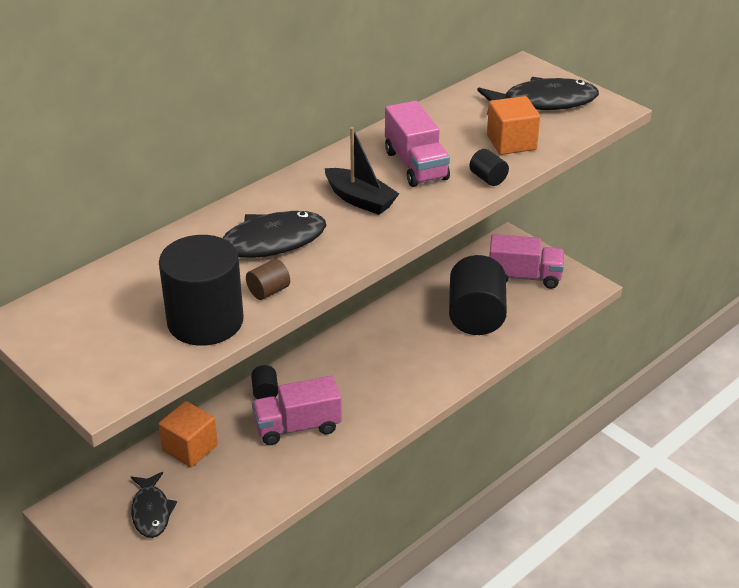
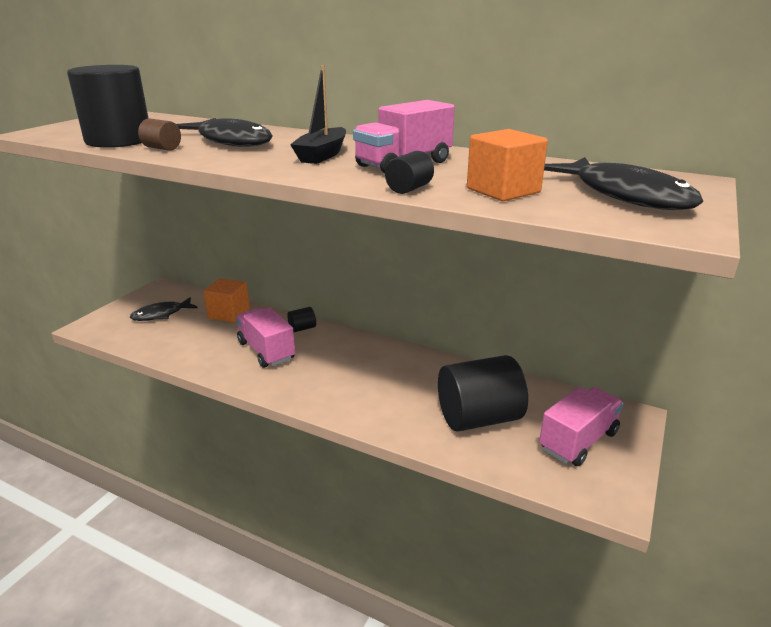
camera: 70 degrees right, 10 degrees down
(524, 277) = (578, 441): pink truck -> pink truck turned 120 degrees counterclockwise

